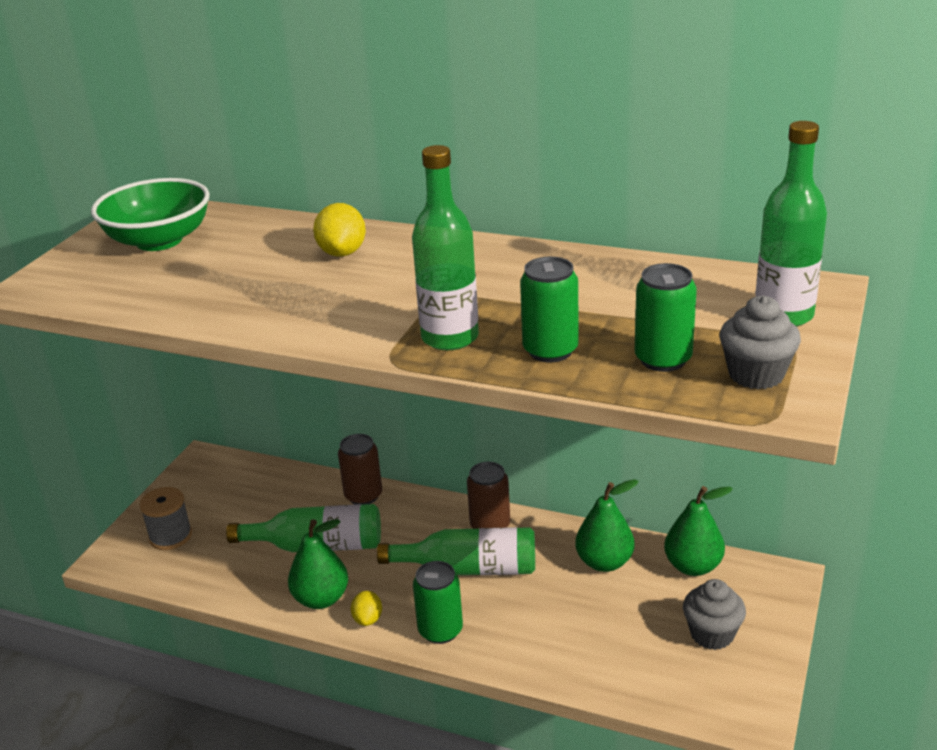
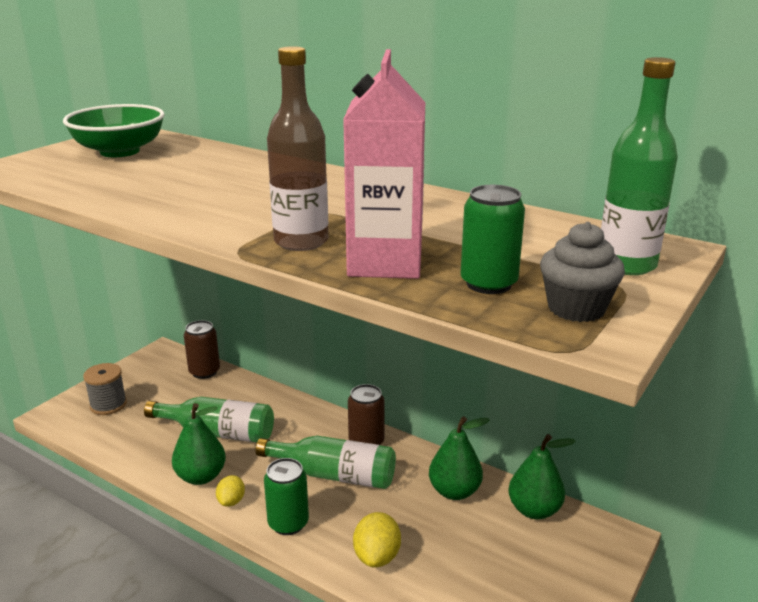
camera: 10 degrees right, 5 degrees down
(342, 253) = (255, 174): yellow lemon -> yellow lemon (377, 556)
(363, 495) = (272, 400): brown can -> brown can (204, 372)
(450, 337) = (301, 242): green bottle -> brown bottle
(550, 350) = (385, 263): green can -> pink carton
(712, 634) = (533, 576): grey cupcake -> none

